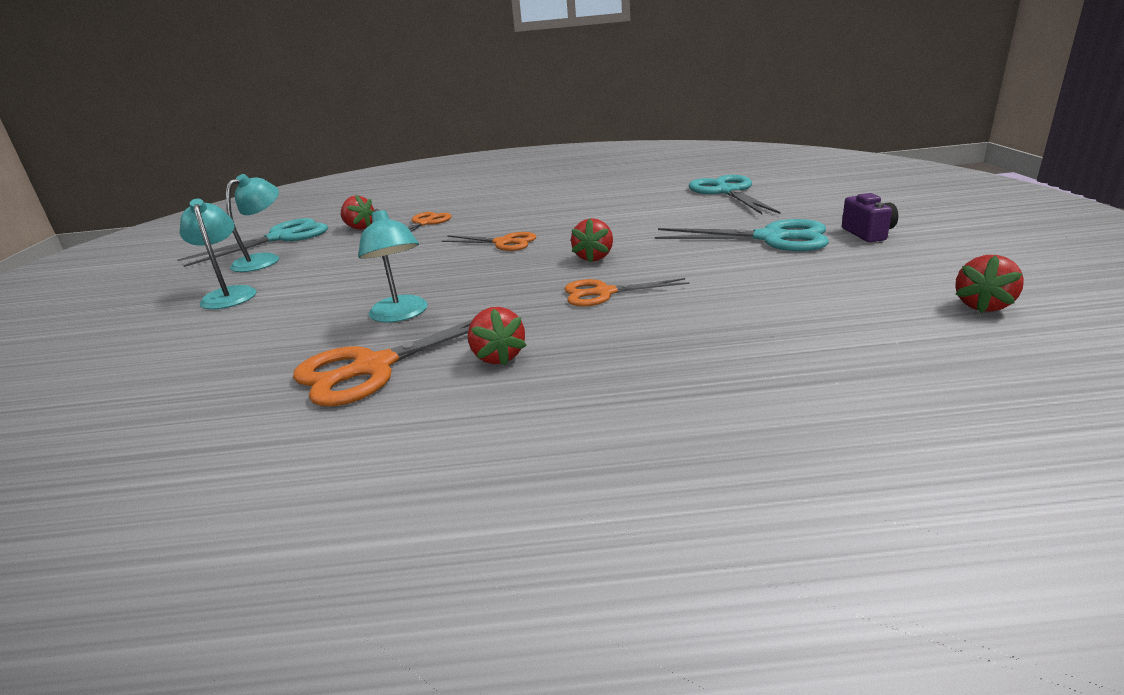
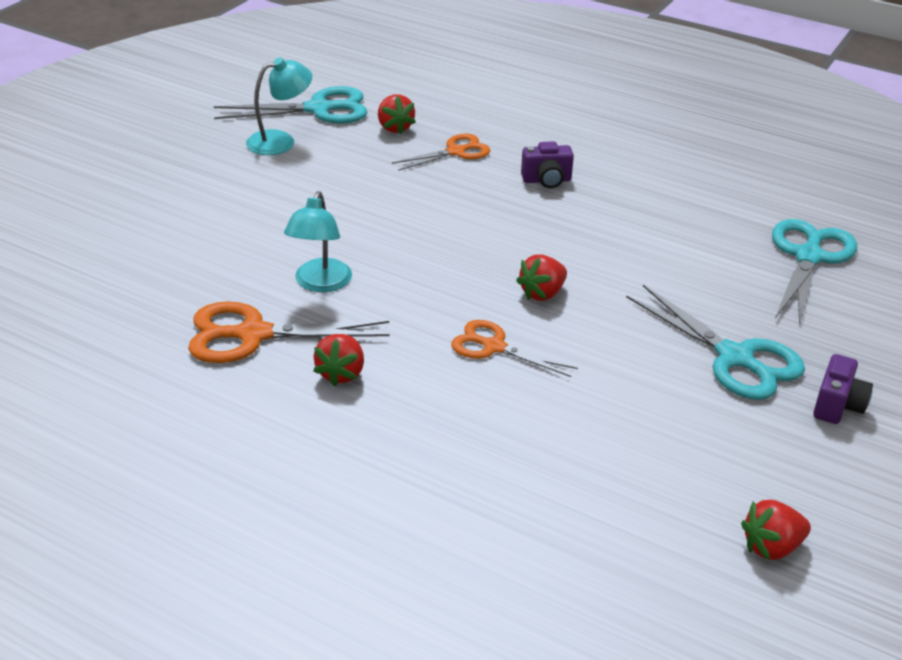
camera: 30 degrees right, 10 degrees up
(229, 294) = (222, 181): turquoise lamp -> none
(503, 243) = (492, 225): orange scissors -> none
(511, 215) = (546, 180): none -> purple camera

